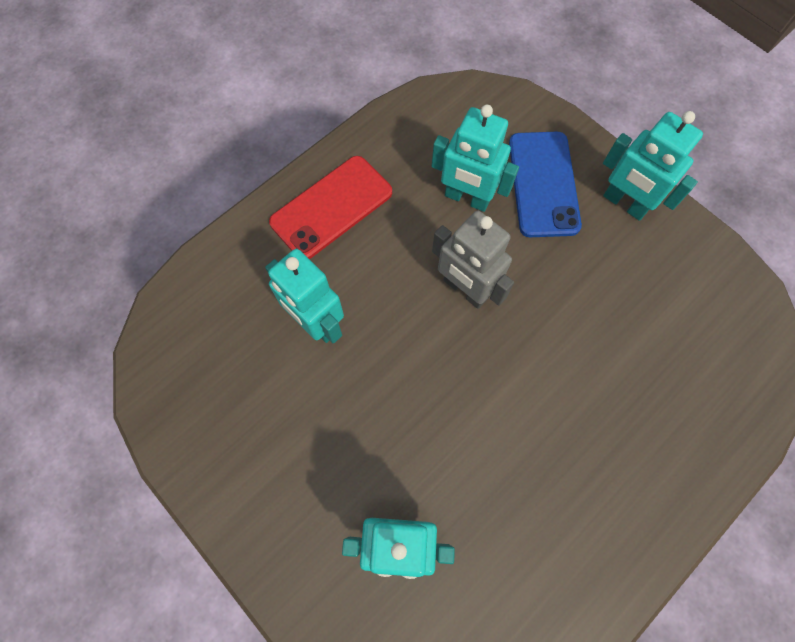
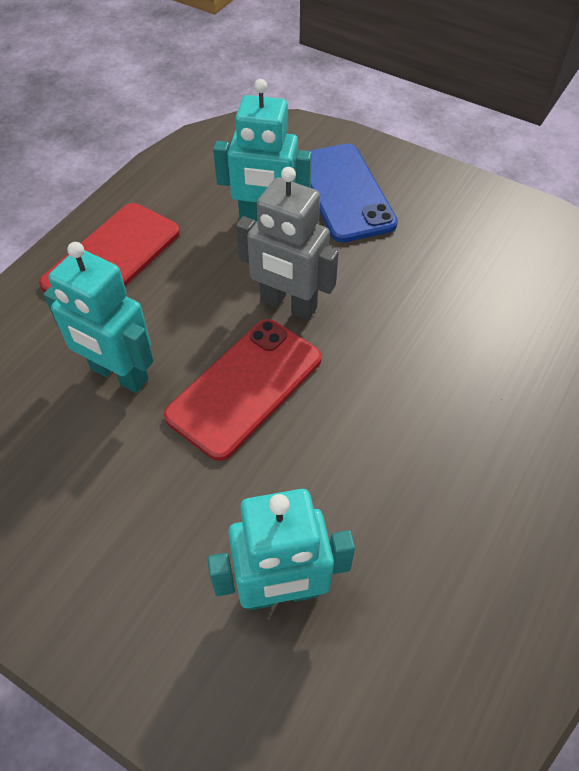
camera: 15 degrees left, 15 degrees down
(411, 359) = (245, 387): none -> red phone
(624, 204) = (436, 194): turquoise robot -> none

